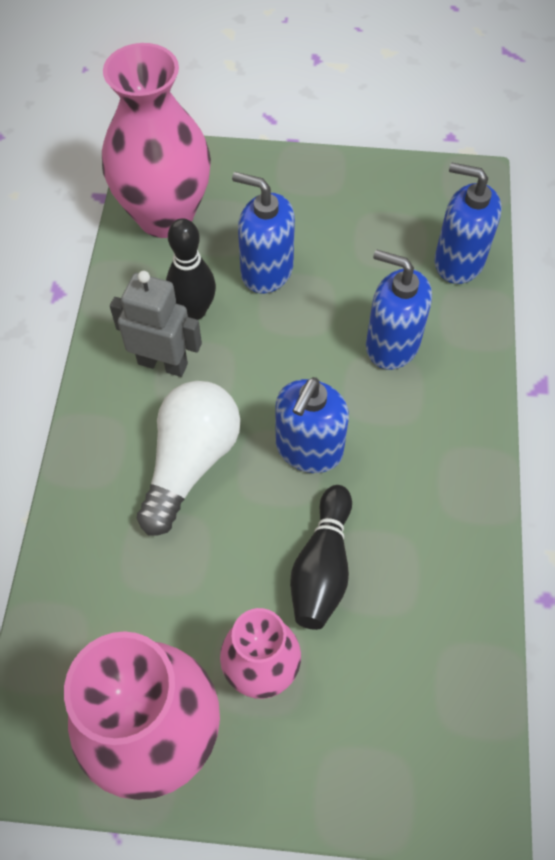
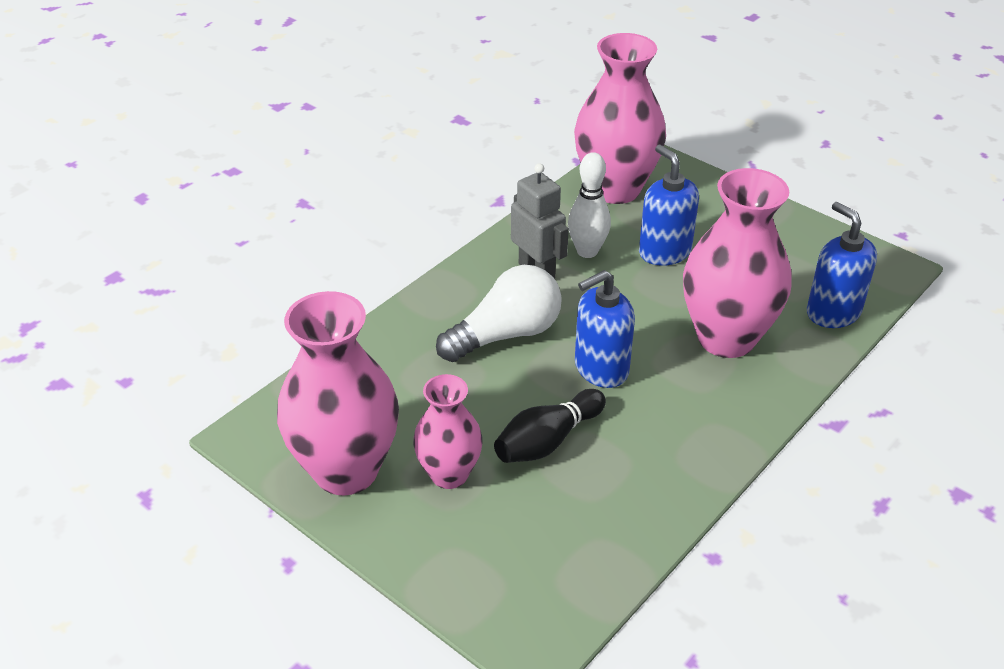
camera: 35 degrees right, 20 degrees down
(194, 311) = (587, 251): black bowling pin -> white bowling pin
(392, 344) = (726, 338): blue soap dispenser -> pink vase

